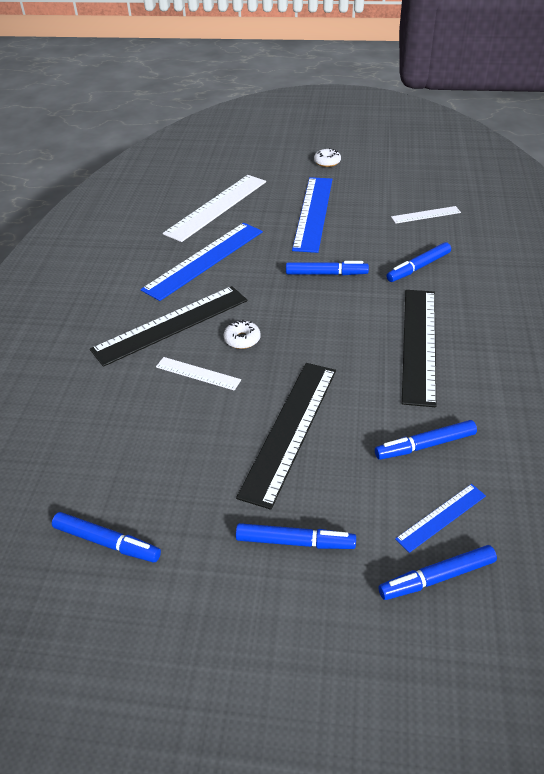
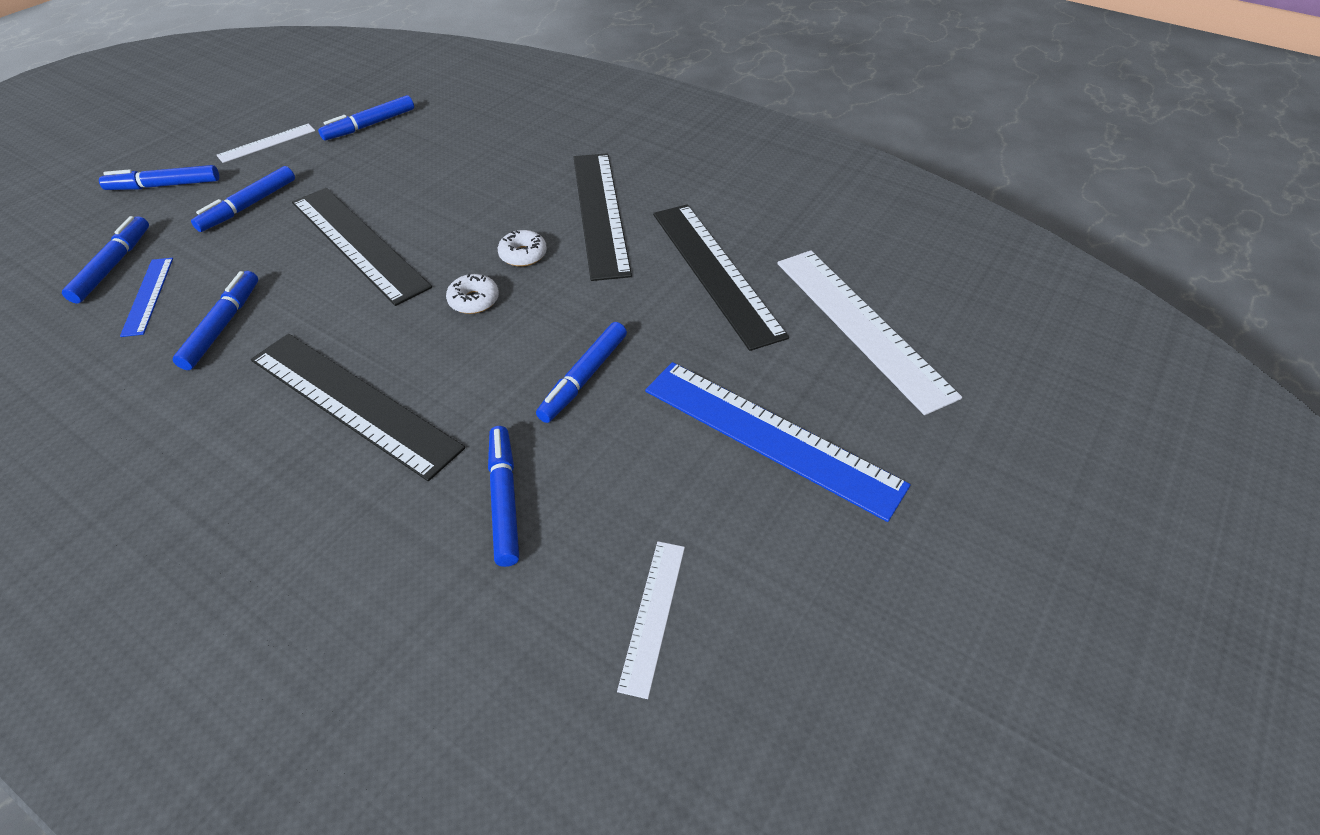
camera: 115 degrees right, 5 degrees up
(198, 373) = (501, 210): white ruler -> white ruler (267, 143)
(204, 260) = (715, 272): blue ruler -> black ruler
(314, 651) = (164, 186): none -> blue marker
(327, 162) = (977, 551): white donut -> white donut (474, 300)

